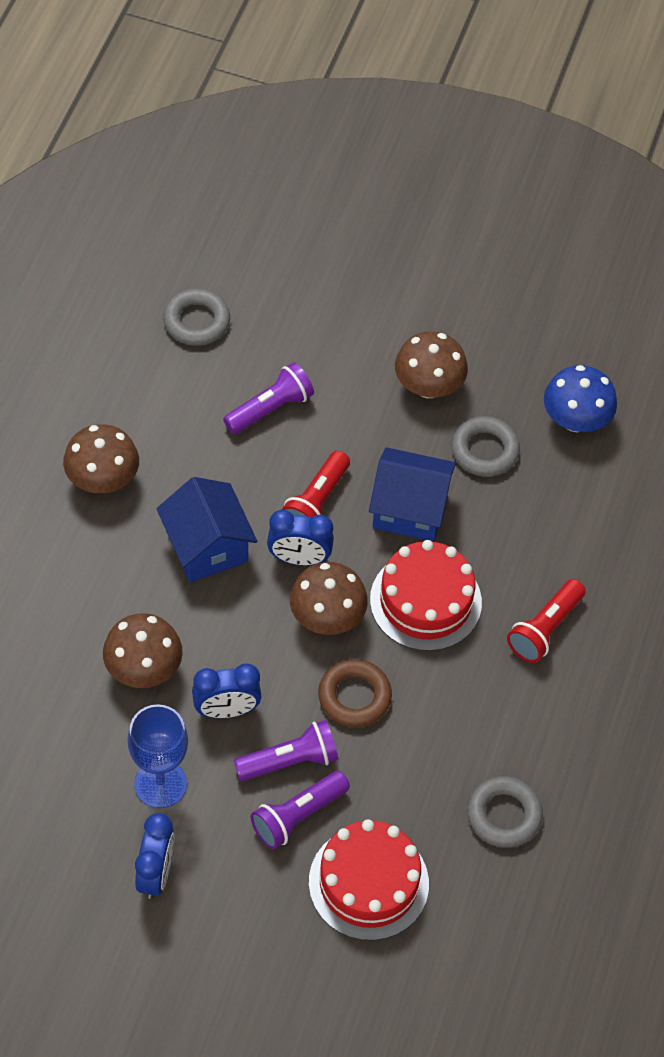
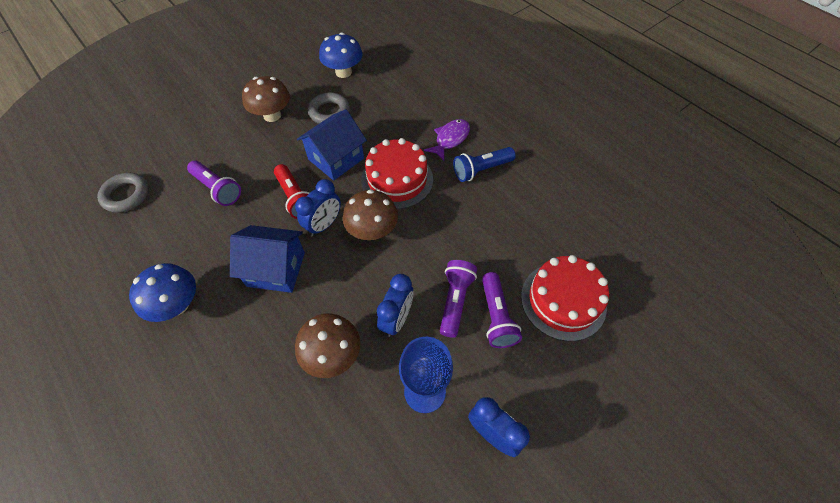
camera: 55 degrees left, 0 degrees up
(103, 480) = (177, 305): brown mushroom -> blue mushroom
(270, 408) = (217, 189): purple flashlight -> purple flashlight turned 135 degrees clockwise
(354, 696) = (433, 244): brown ring -> none
(504, 815) = (552, 211): grey ring -> none
(515, 695) = (481, 170): none -> blue flashlight
(544, 629) = (450, 139): red flashlight -> purple fish

